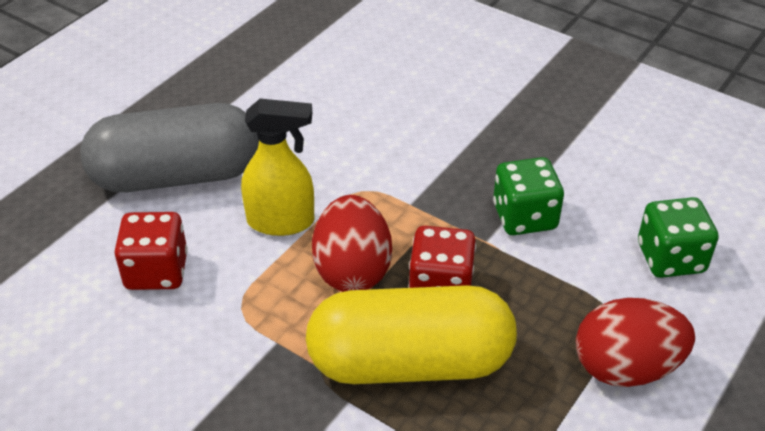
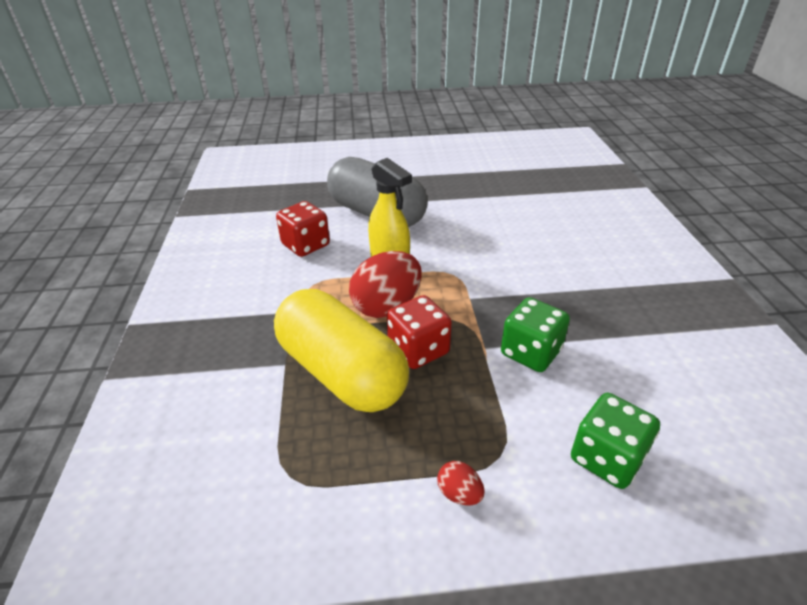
camera: 50 degrees right, 5 degrees down
(625, 368) = (459, 493): red egg -> red egg, size x0.45

